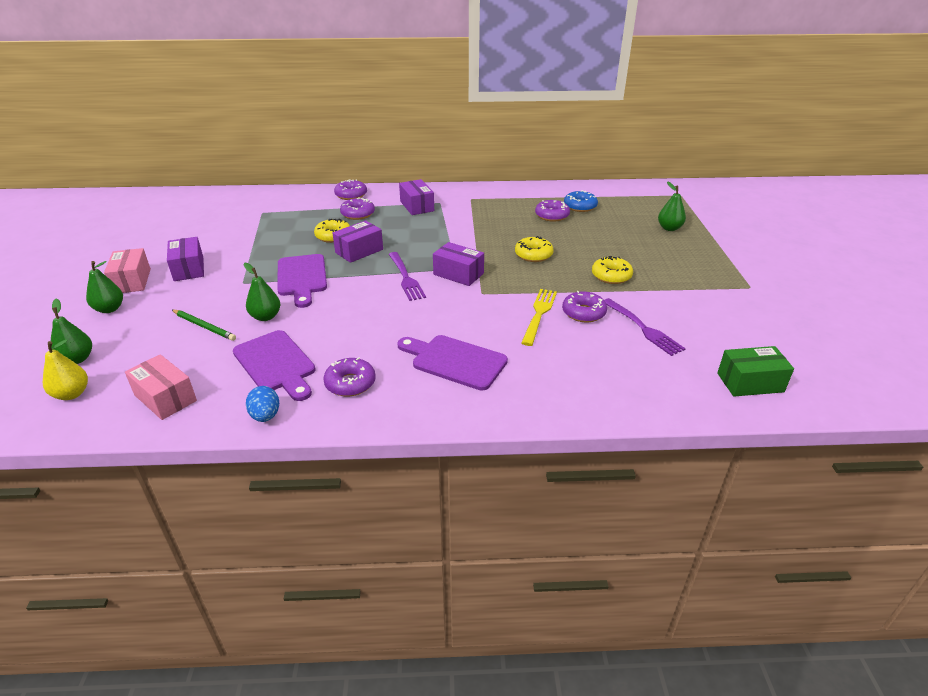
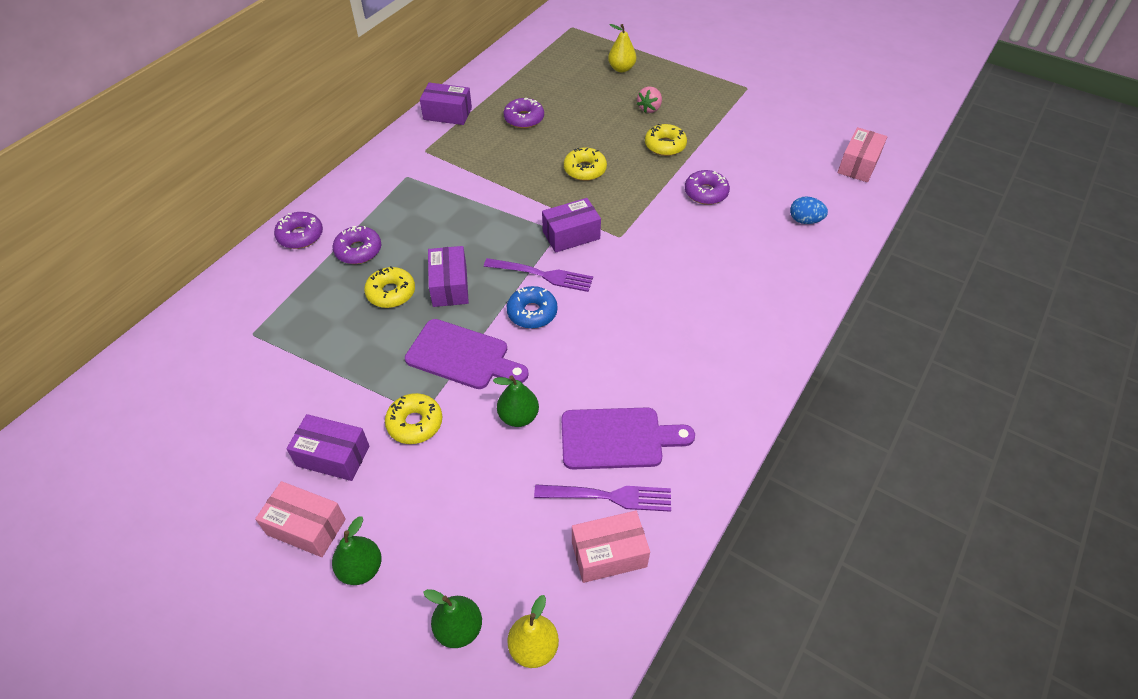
camera: 55 degrees left, 15 degrees up
(204, 326) = (491, 479): green pencil -> none
(232, 283) = (415, 423): none -> yellow donut
(265, 416) = (699, 476): blue egg -> blue egg (805, 220)
(350, 383) = (693, 393): purple donut -> none
(417, 206) = (395, 197): purple box -> purple box (447, 114)
(455, 361) = (713, 307): purple cutting board -> none
(539, 314) = (685, 219): yellow fork -> none
(580, 206) = (526, 92): blue donut -> blue donut (532, 312)
(643, 255) = (649, 108): none -> pink strawberry
(643, 328) = (754, 174): purple fork -> purple fork (609, 496)
(669, 228) = (621, 68): green pear -> yellow pear
(750, 382) = (858, 165): green box -> pink box

